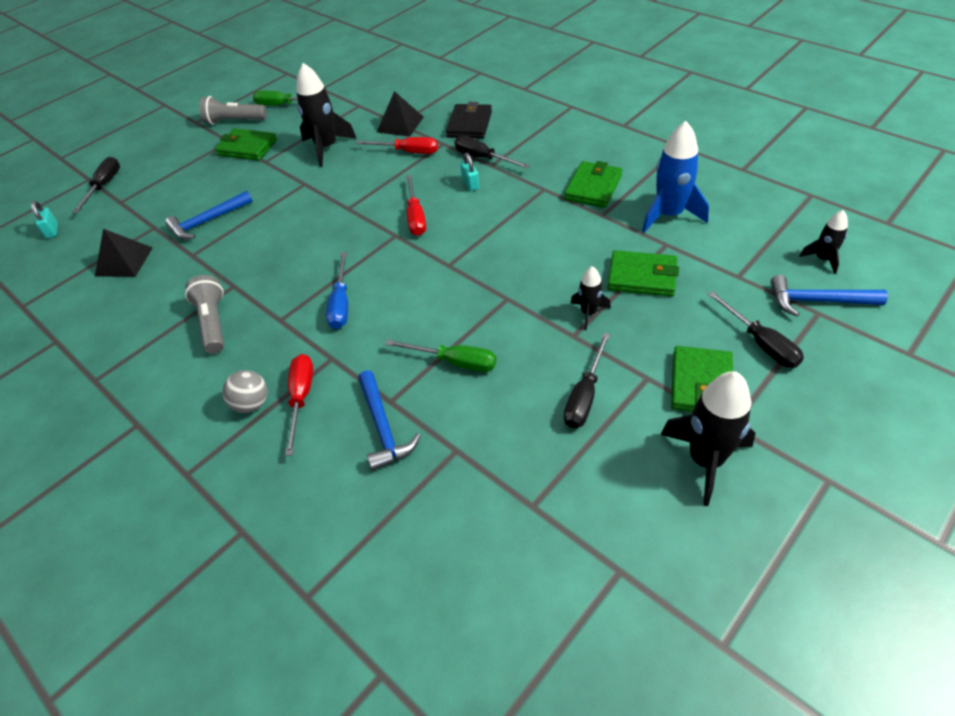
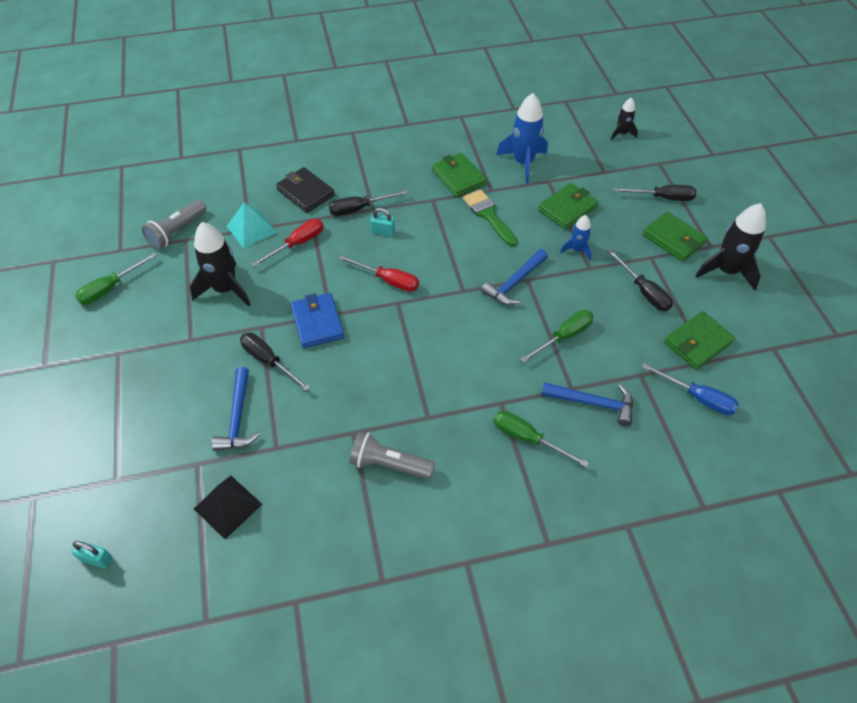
camera: 60 degrees left, 5 degrees up
(104, 186) = (67, 485): black screwdriver -> black screwdriver (268, 361)
(234, 121) = (88, 334): grey flashlight -> grey flashlight (177, 232)
(247, 148) = (151, 343): green wallet -> green wallet (697, 342)
(252, 404) = (508, 472): grey ball -> none
(301, 398) = (527, 438): red screwdriver -> green screwdriver
(333, 206) = (317, 322): none -> blue wallet
(341, 303) = (446, 371): blue screwdriver -> blue screwdriver (697, 398)
(400, 124) = (251, 229): black pyramid -> turquoise pyramid
(565, 231) = (488, 215): none -> green brush
(588, 313) = (577, 250): black rocket -> blue rocket
(817, 301) = (651, 157): blue hammer -> blue hammer (515, 283)

